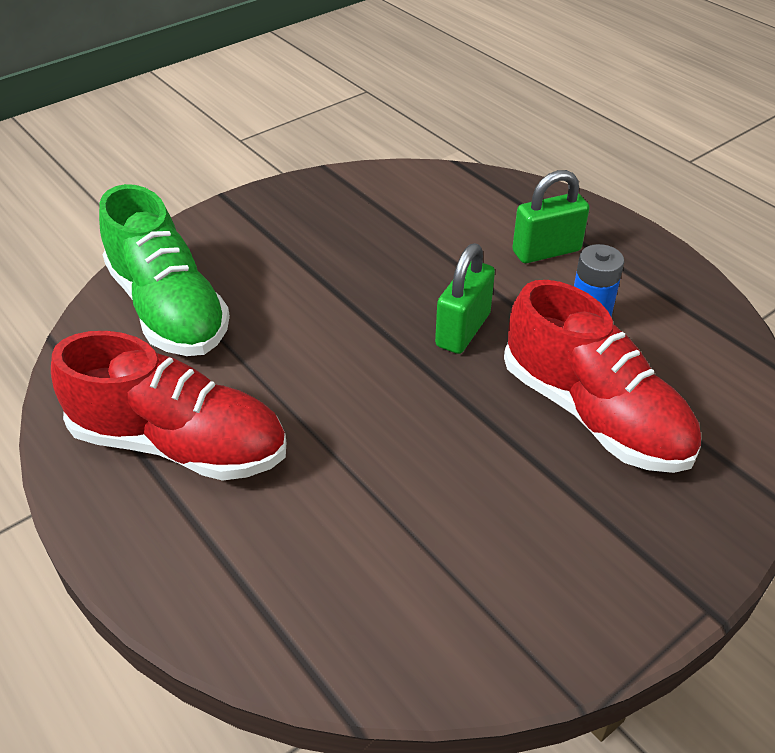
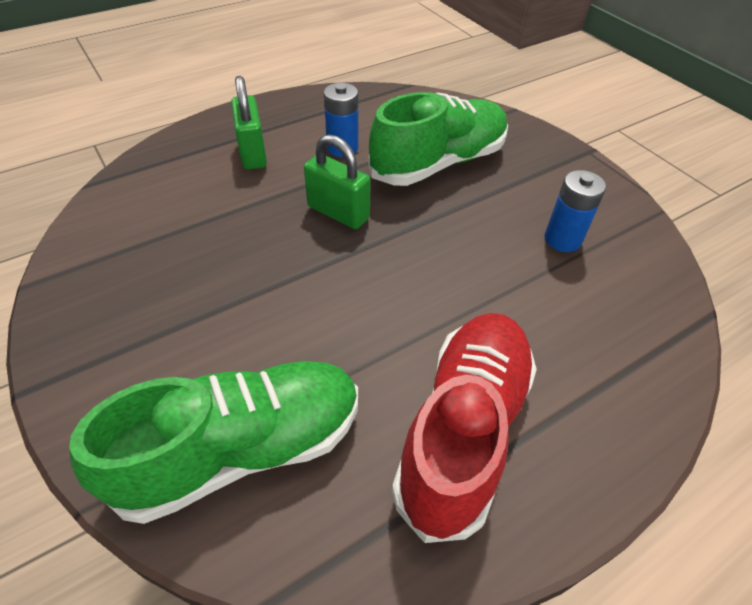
camera: 85 degrees left, 5 degrees up
(469, 548) = (562, 239): none -> blue battery
(594, 414) = (438, 163): red shoe -> green shoe

